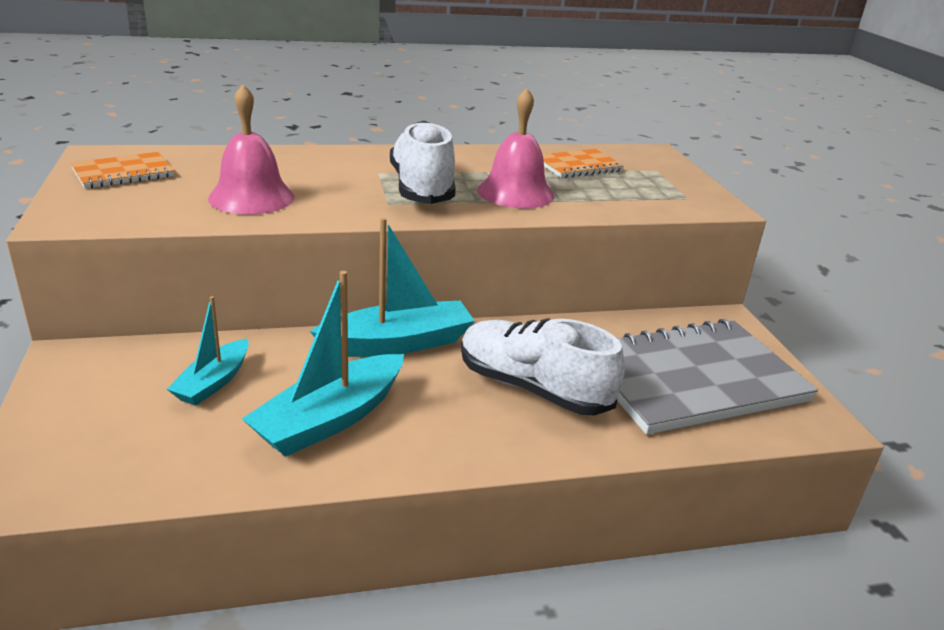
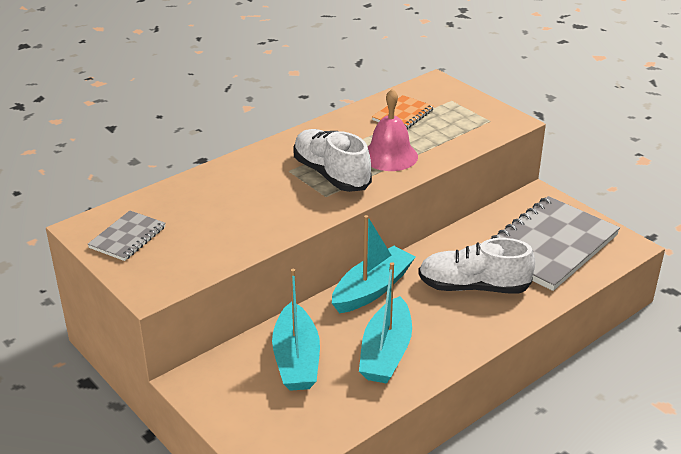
camera: 25 degrees left, 5 degrees up
(123, 173) = (128, 237): orange notebook -> grey notebook
(213, 382) = (296, 359): turquoise boat -> turquoise boat, size x1.64
(251, 197) = (238, 224): pink bell -> none

